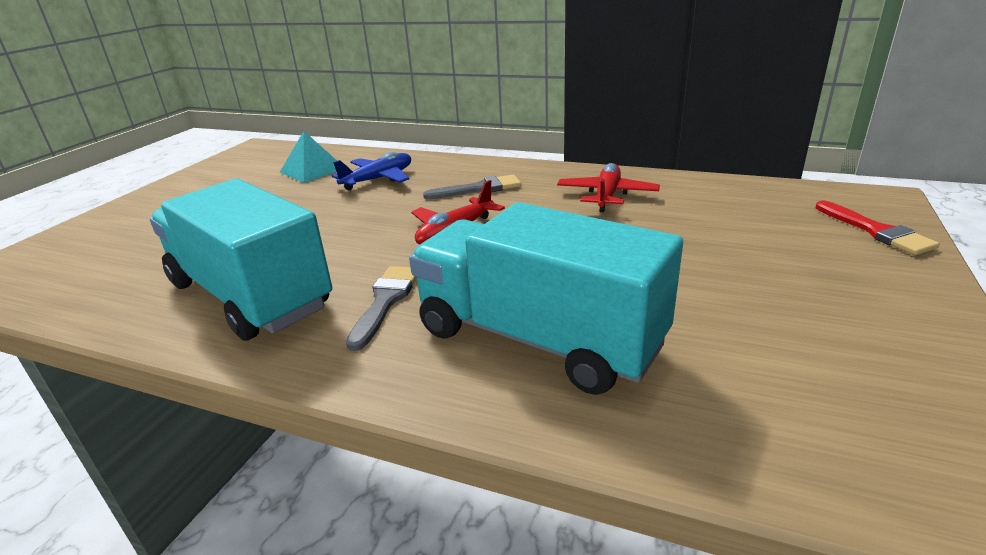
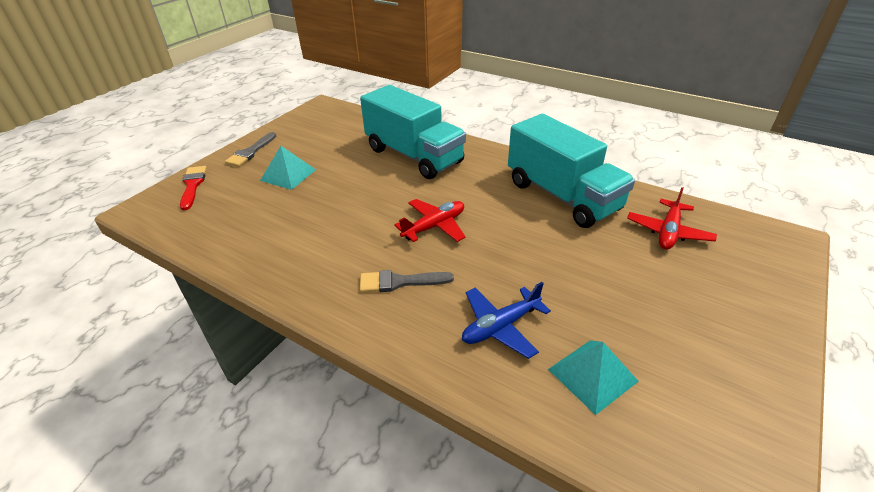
camera: 170 degrees left, 10 degrees up
(385, 301) = (482, 181): grey brush -> grey brush (251, 152)
(607, 196) = (302, 248): red plane -> red plane (668, 232)
(748, 266) = (288, 175): none -> turquoise pyramid

